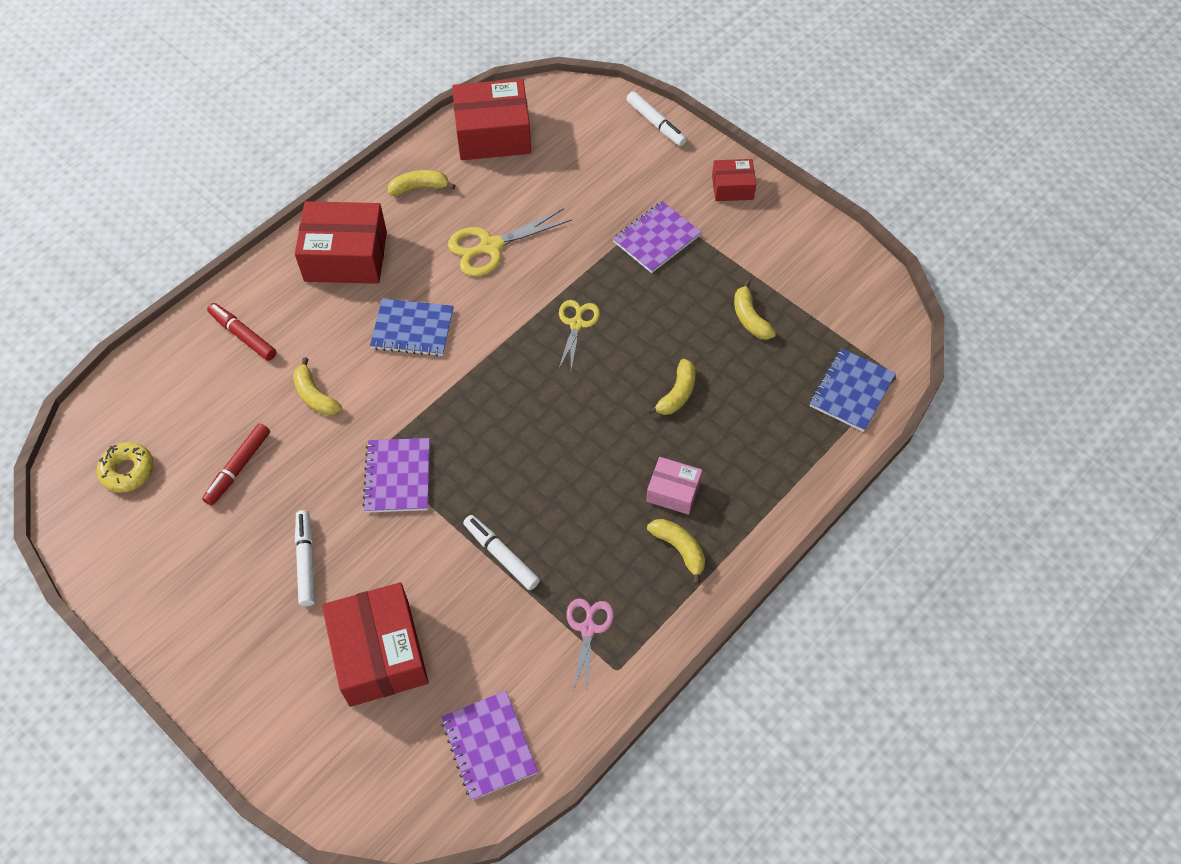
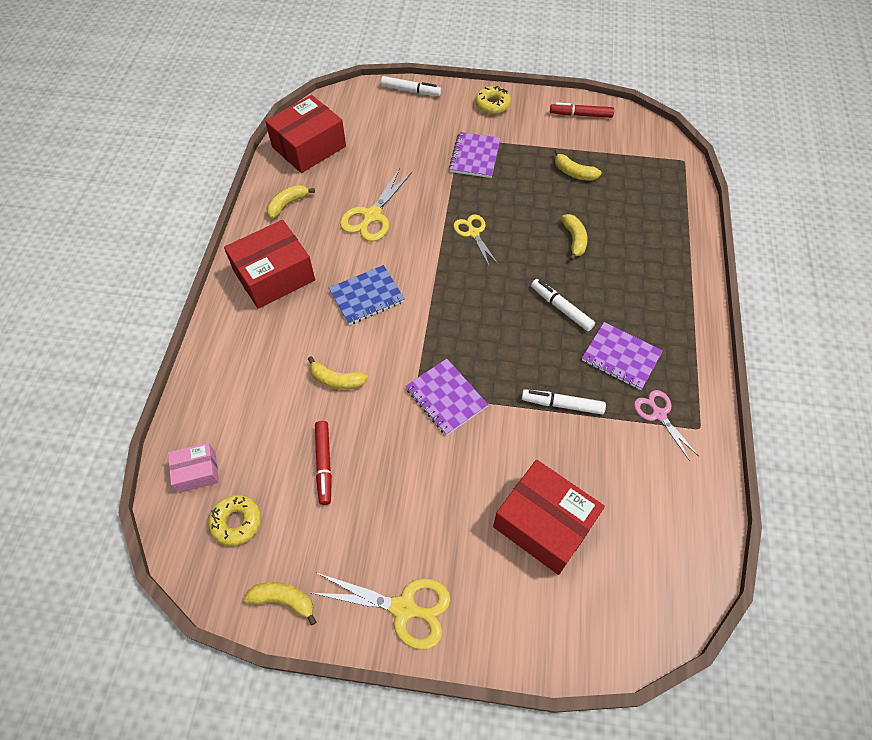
camera: 35 degrees left, 0 degrees up
(196, 639) = (404, 608): none -> yellow scissors
(243, 335) = (243, 371): red marker -> red marker (581, 115)
(306, 561) = (434, 496): white marker -> white marker (561, 308)
(489, 746) = (671, 533): purple notebook -> purple notebook (621, 357)
(673, 491) = (627, 298): pink box -> pink box (197, 472)
(679, 549) = (664, 330): yellow banana -> yellow banana (284, 600)
(732, 187) = (492, 105): red box -> yellow donut
(851, 391) = (669, 182): blue notebook -> none

